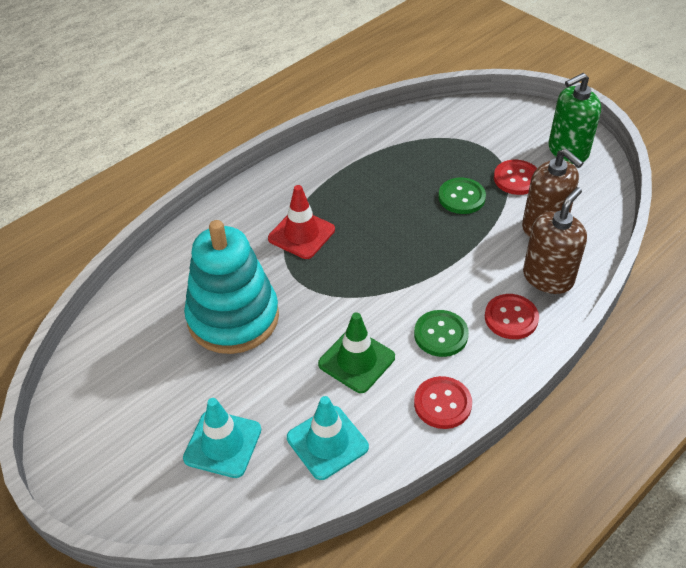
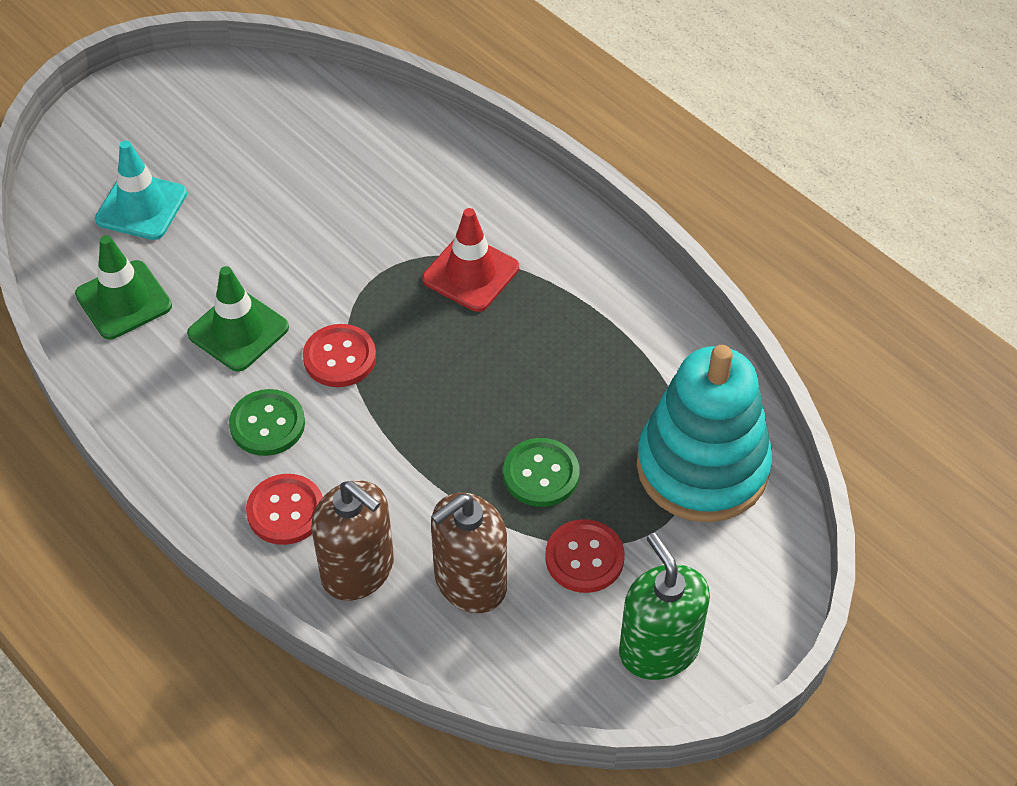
camera: 90 degrees right, 5 degrees up
(233, 317) = (326, 207): turquoise stacking toy -> turquoise stacking toy (702, 467)
(327, 442) = (123, 300): turquoise traffic cone -> green traffic cone
(442, 404) = (156, 417): red button -> red button (339, 357)

